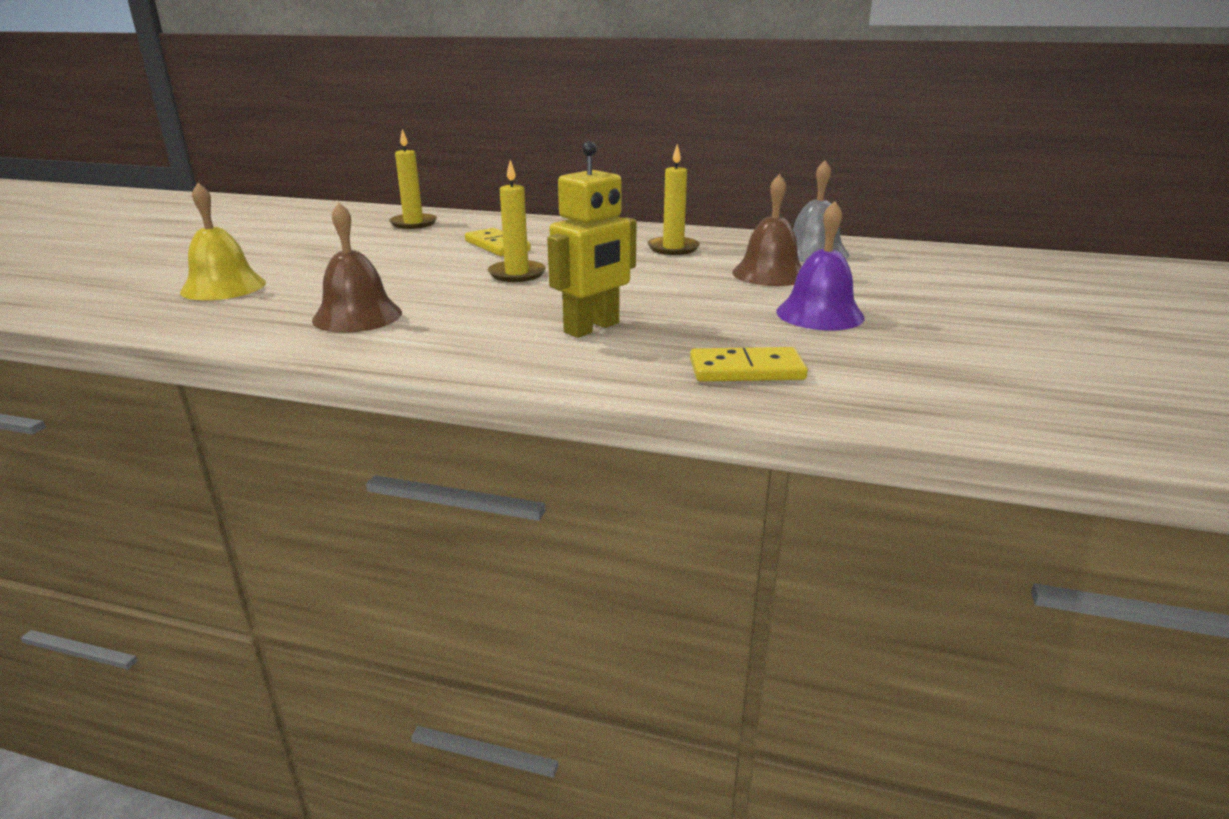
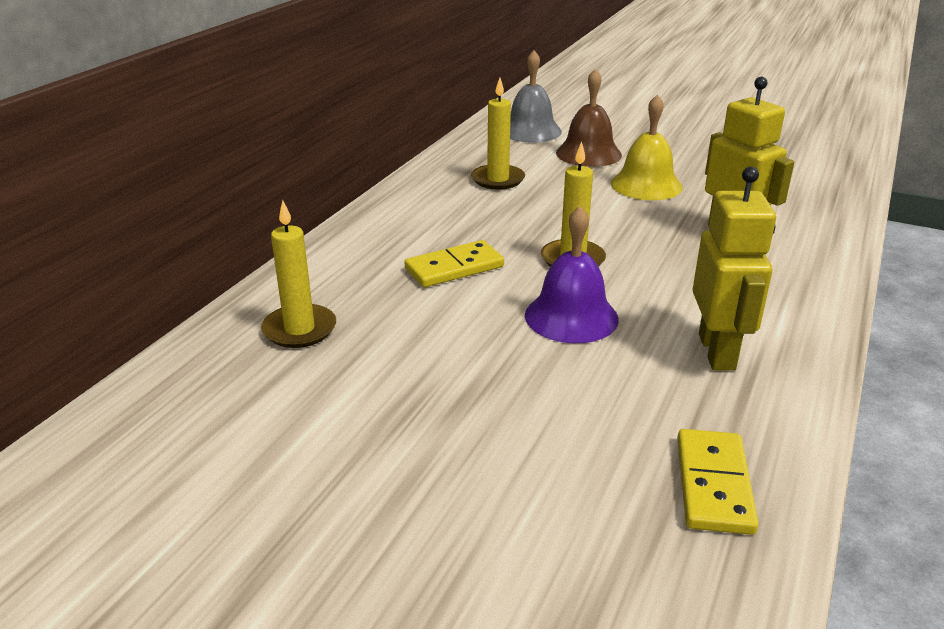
camera: 80 degrees left, 5 degrees up
(223, 287) = (604, 478): yellow bell -> yellow bell (646, 185)
(357, 316) = (717, 352): brown bell -> yellow robot
(746, 370) = (806, 189): yellow domino -> yellow domino (714, 484)
(819, 314) = (689, 152): purple bell -> purple bell (571, 316)

